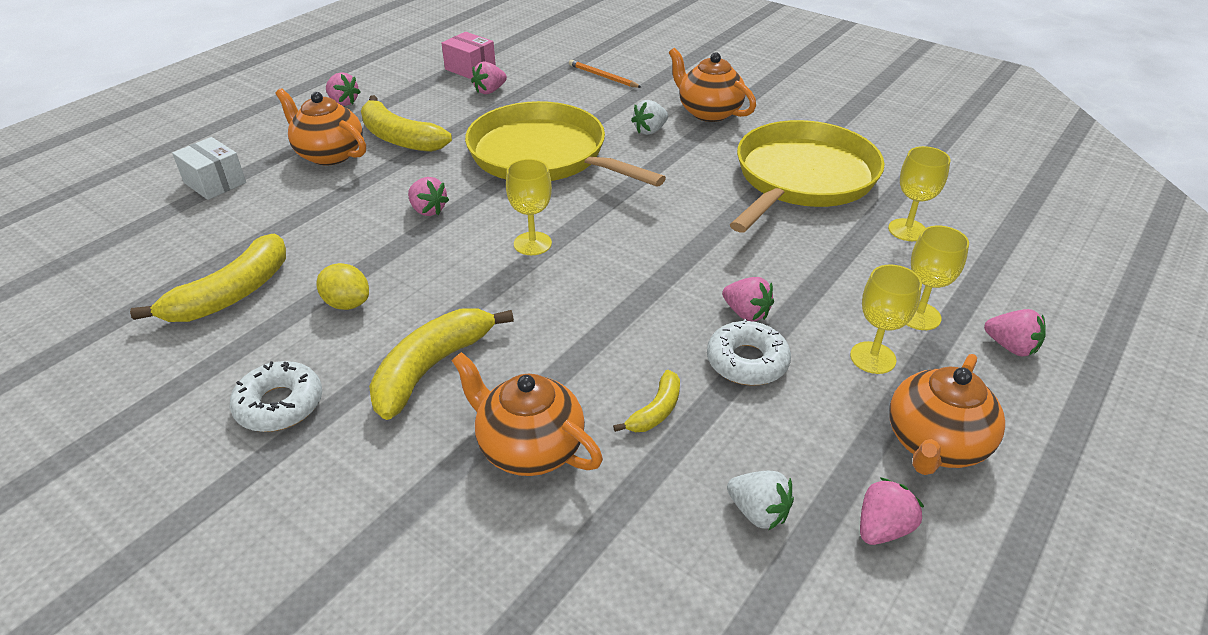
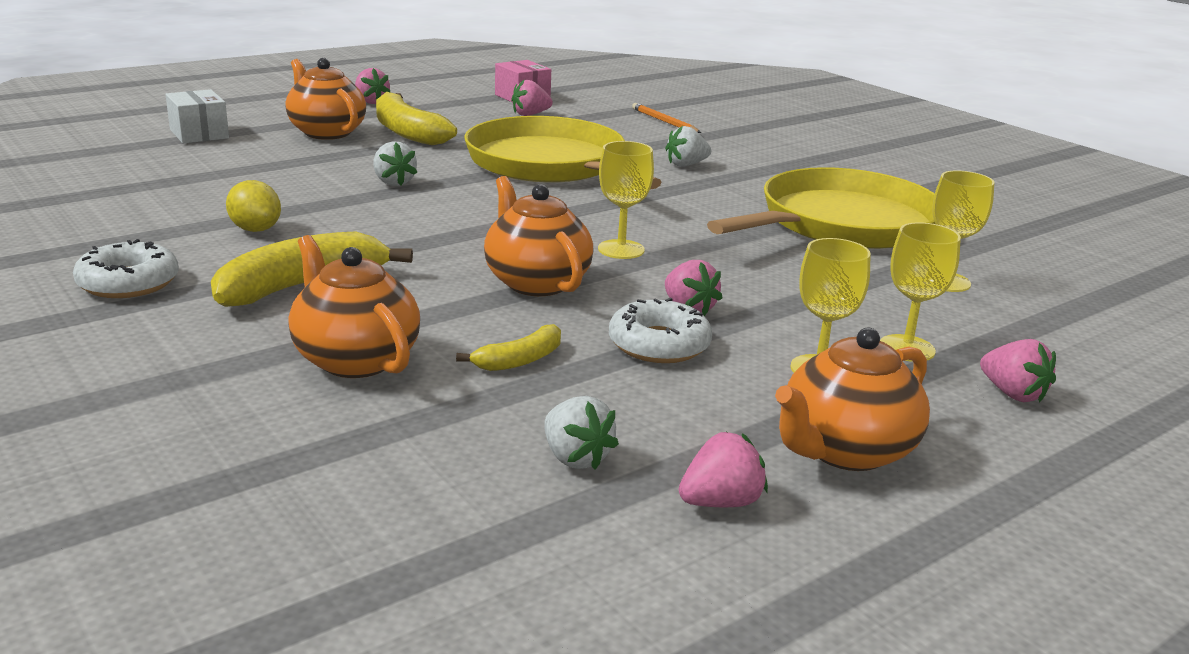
camera: 15 degrees right, 15 degrees down
(231, 294) = (149, 205): yellow banana -> none
(428, 210) = (394, 182): pink strawberry -> white strawberry
(532, 243) = (485, 221): yellow goblet -> yellow goblet (621, 249)
(708, 112) = (766, 162): orange teapot -> orange teapot (536, 282)

